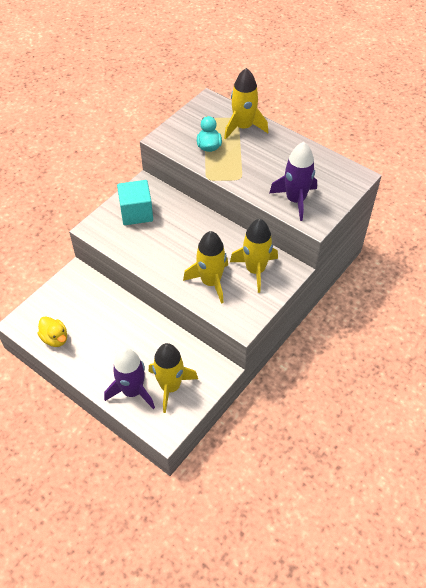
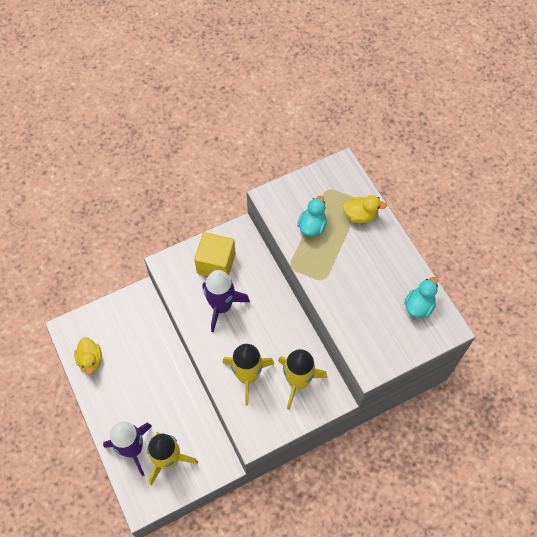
camera: 25 degrees right, 10 degrees up
(136, 213) = (216, 263): turquoise cube -> yellow cube
(243, 127) = (360, 215): yellow rocket -> yellow duck
(295, 200) = (365, 331): purple rocket -> purple rocket (221, 306)
(326, 169) = (419, 306): none -> turquoise duck

